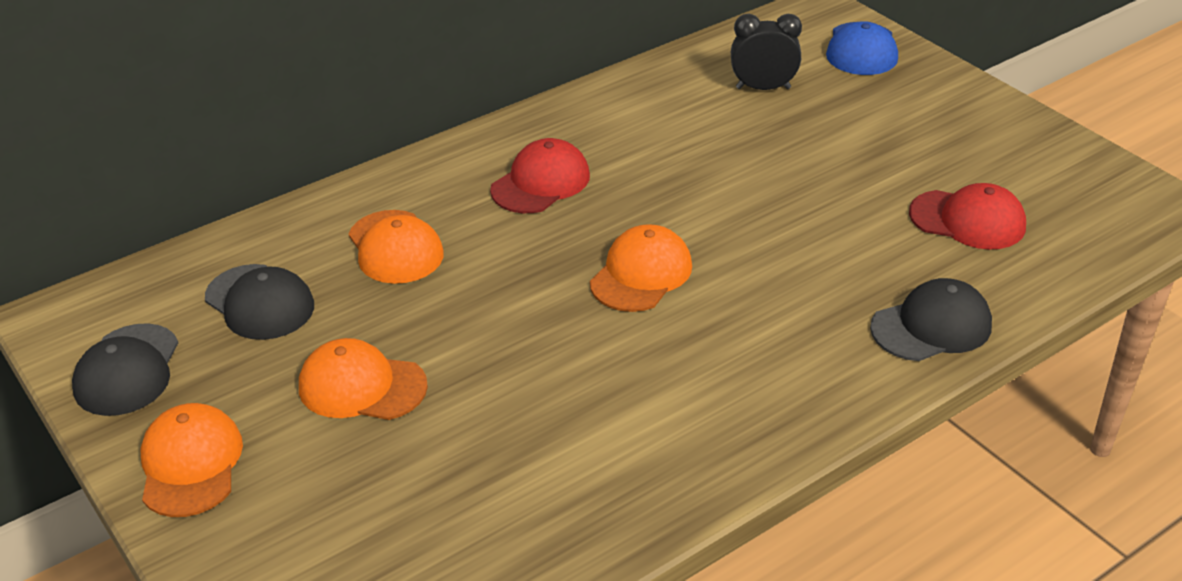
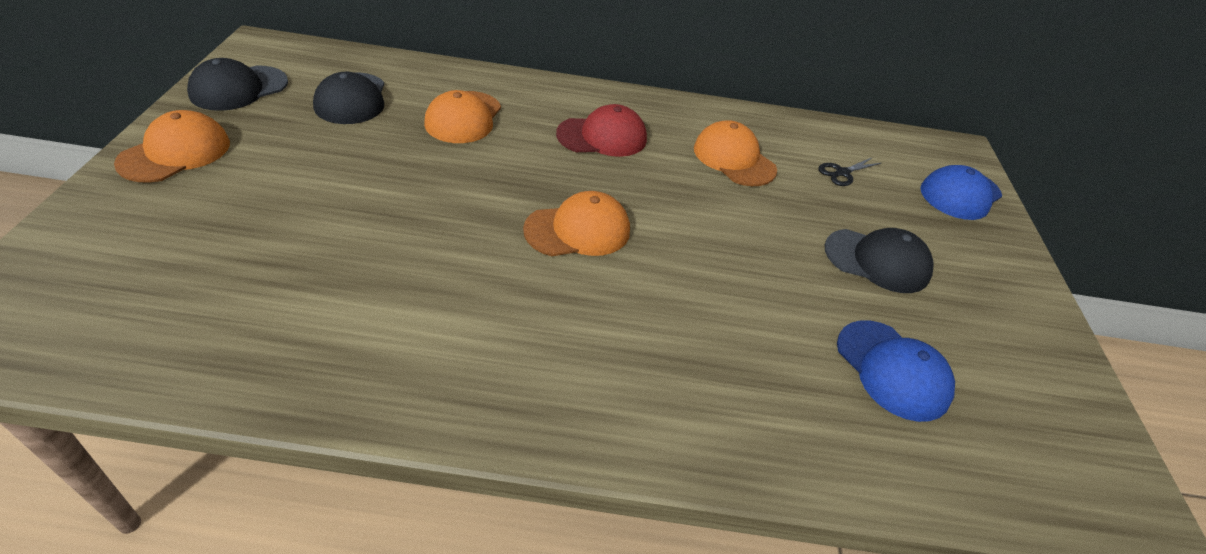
camera: 35 degrees right, 5 degrees up
(362, 386) = (318, 176): orange cap -> orange cap (734, 159)
(763, 88) = (842, 173): black clock -> black scissors
(931, 326) = (742, 431): black cap -> black cap (877, 261)
(967, 220) = (892, 370): red cap -> blue cap

